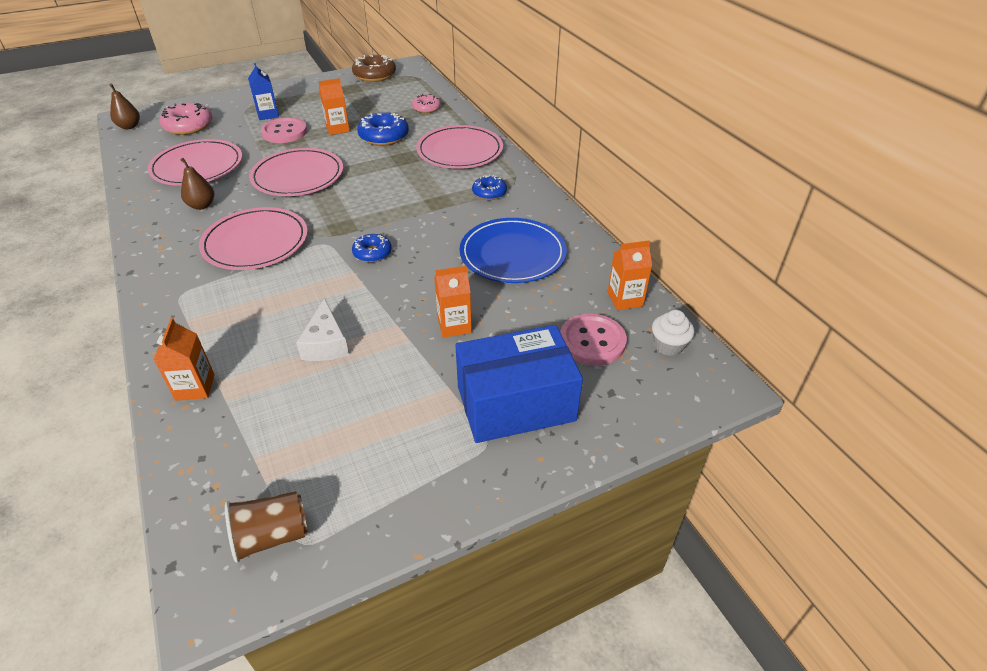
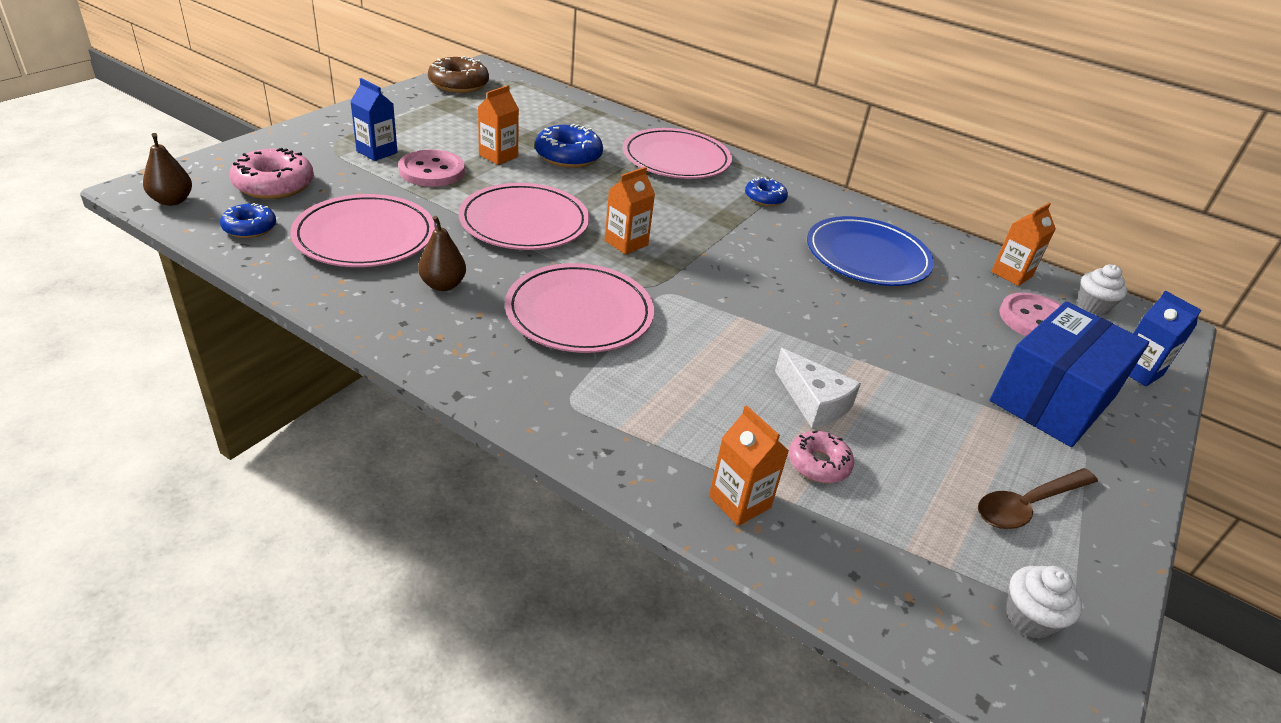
camera: 35 degrees left, 5 degrees down
(272, 536) = (1029, 618): brown cup -> white cupcake
(372, 253) = (731, 290): blue donut -> blue donut (250, 228)
(379, 467) = (1027, 505): none -> brown spoon
(426, 108) = (575, 116): pink donut -> pink donut (818, 464)
(454, 325) = (908, 342): orange carton -> orange carton (626, 243)
(630, 410) = (1138, 371): none -> blue carton

